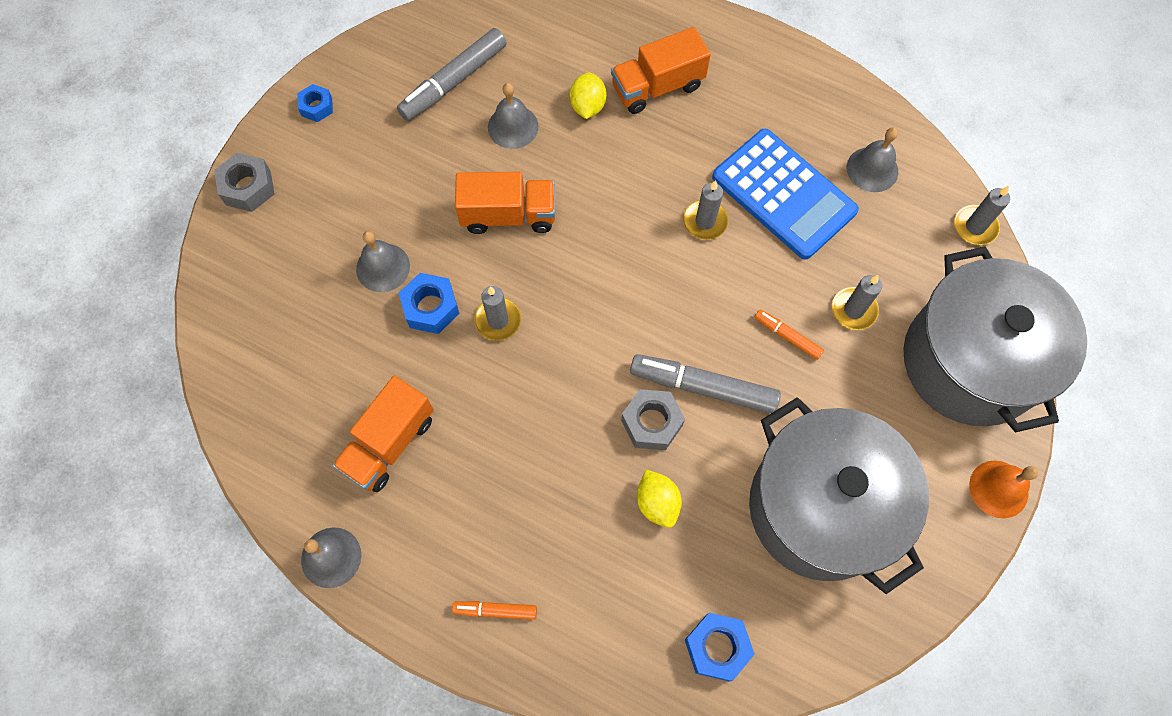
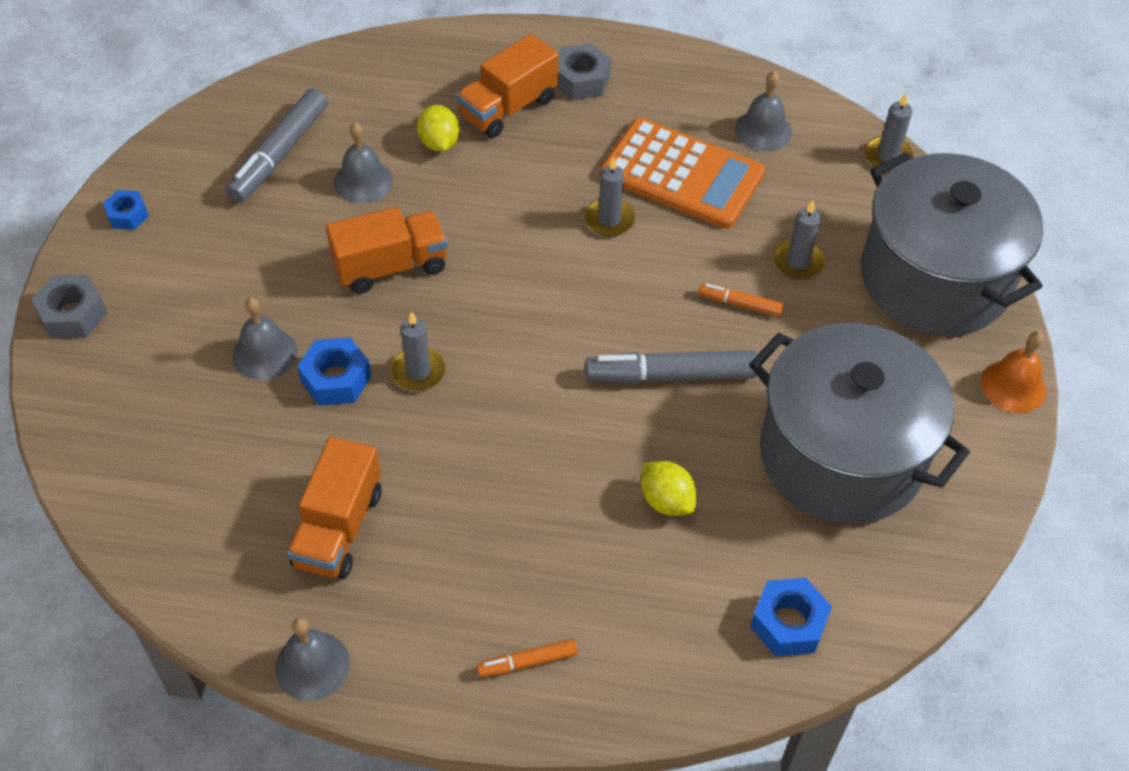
camera: 20 degrees left, 15 degrees down
(651, 423) = (629, 425): grey nut -> grey nut (581, 80)
(783, 194) = (682, 174): blue calculator -> orange calculator

